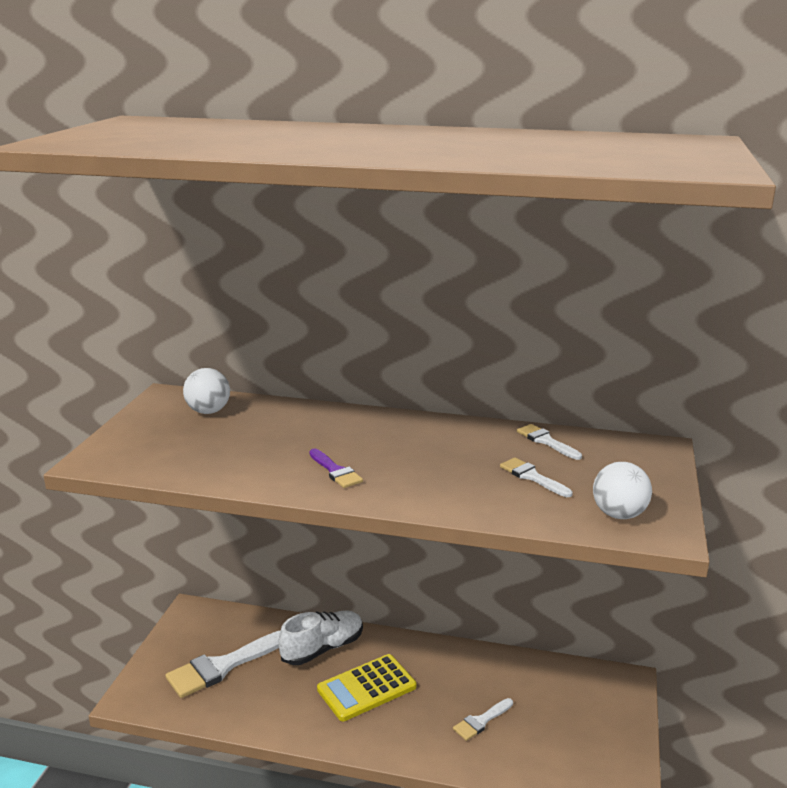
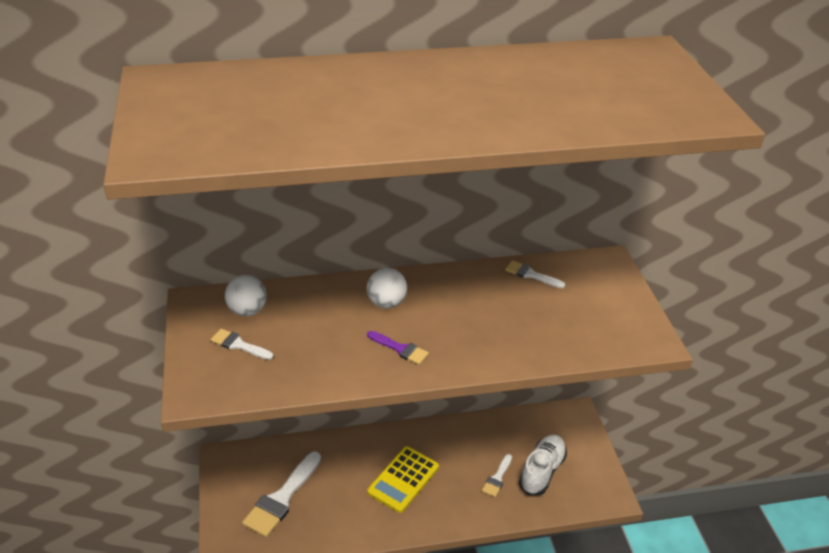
camera: 25 degrees left, 15 degrees up
(322, 648) = (351, 457): white shoe -> white shoe (542, 471)
(532, 477) = (543, 314): white brush -> white brush (238, 345)
(619, 514) = (619, 334): white ball -> white ball (386, 303)

